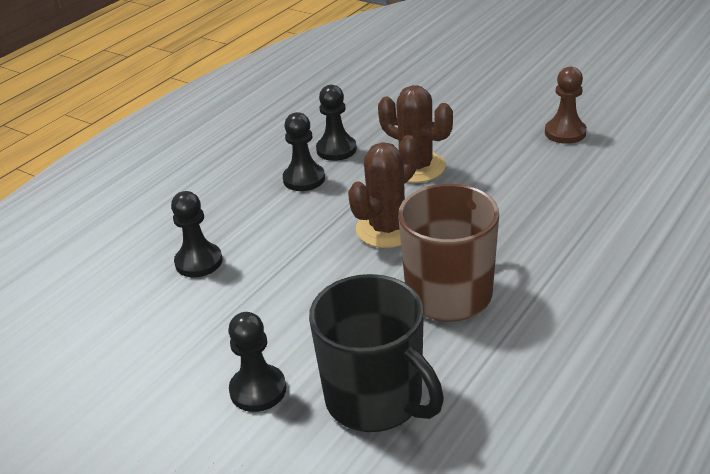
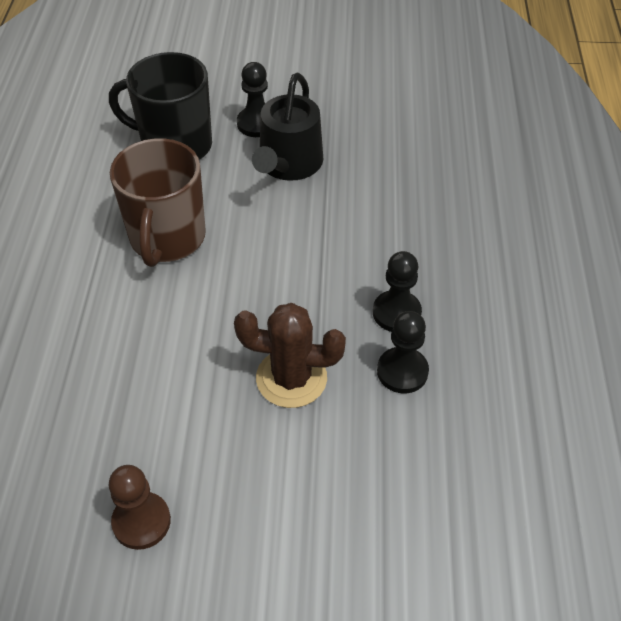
camera: 145 degrees right, 15 degrees up
(198, 262) = (396, 189): black pawn -> none
(270, 324) = (288, 164): none -> black watering can
(387, 229) = (263, 282): brown cactus -> none

